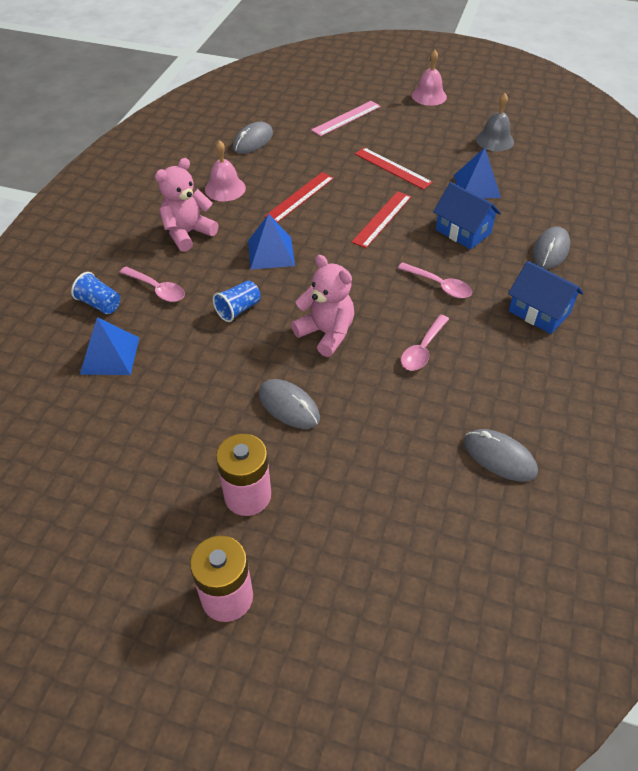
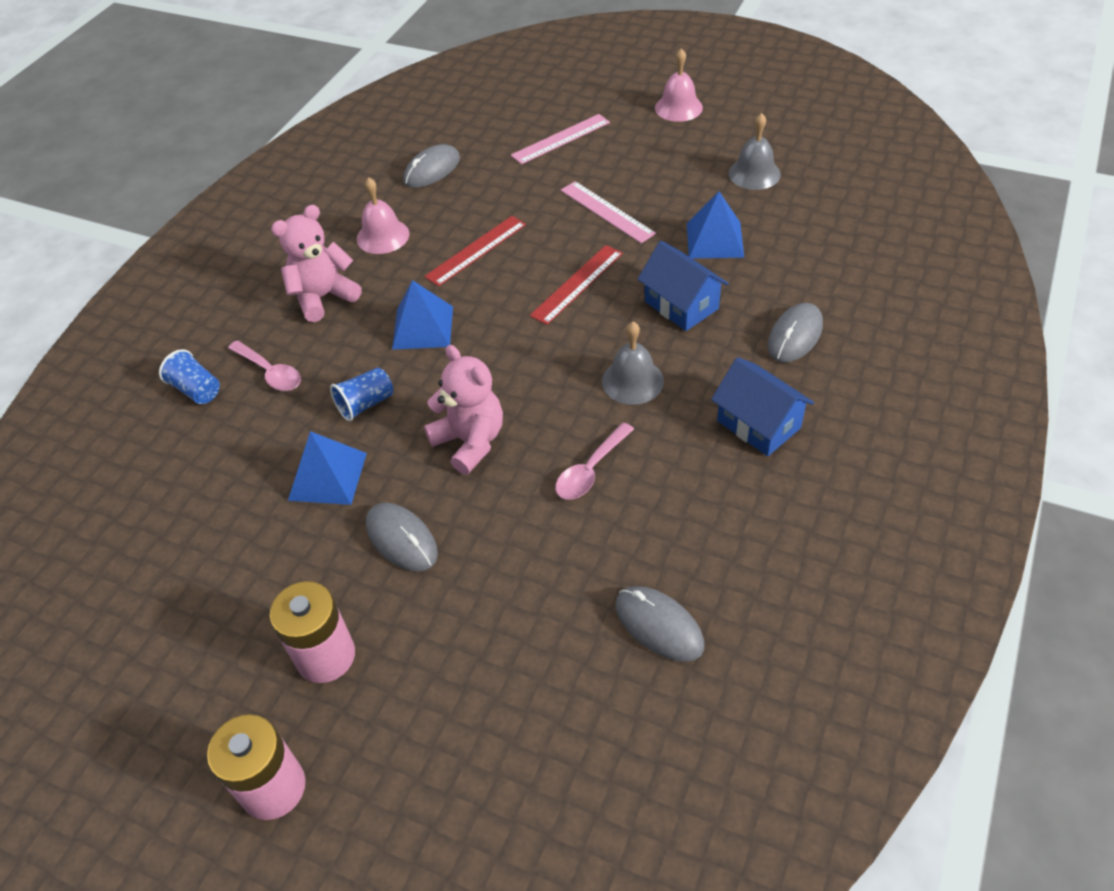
camera: 10 degrees right, 0 degrees up
(110, 355) = (195, 459): blue pyramid -> blue pyramid (328, 476)
(392, 168) = (607, 211): red ruler -> pink ruler
(439, 285) = (632, 381): pink spoon -> grey bell

